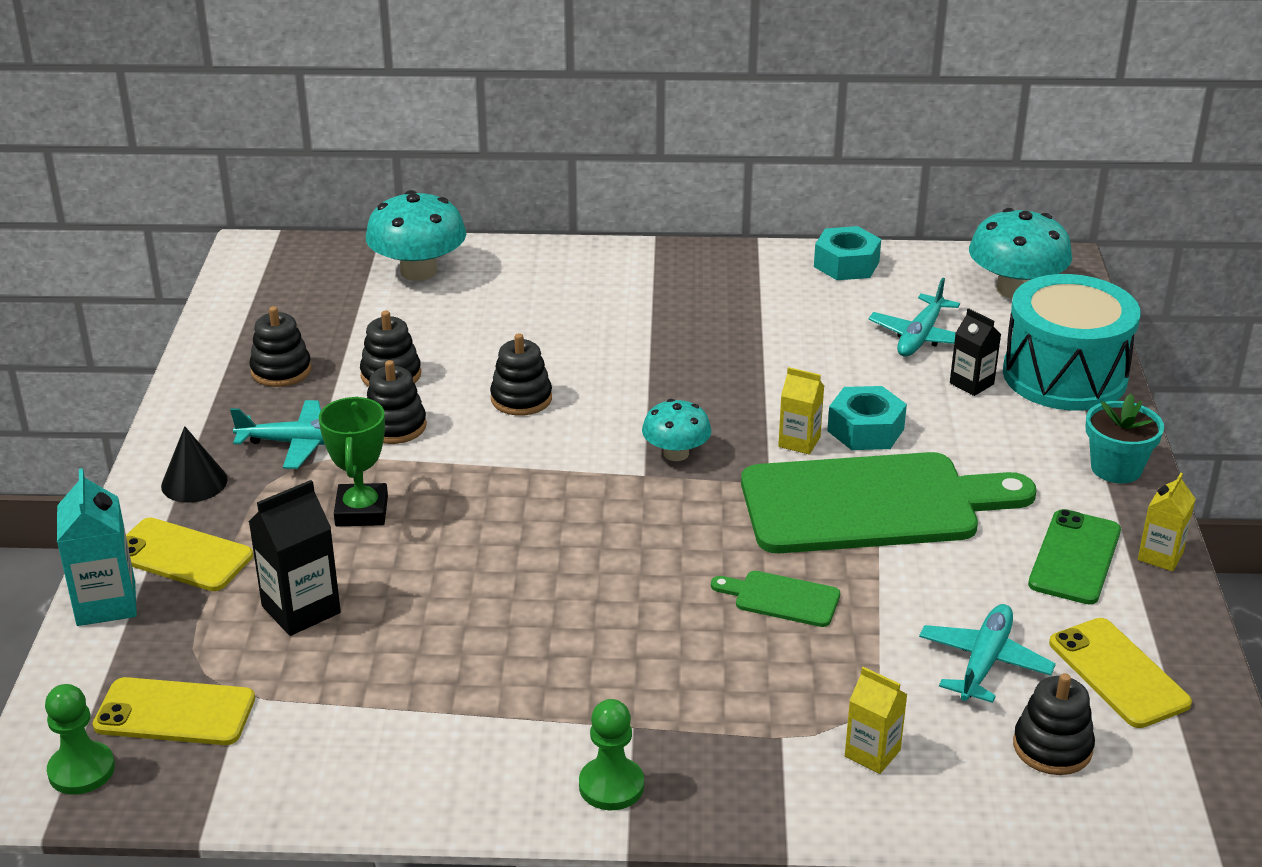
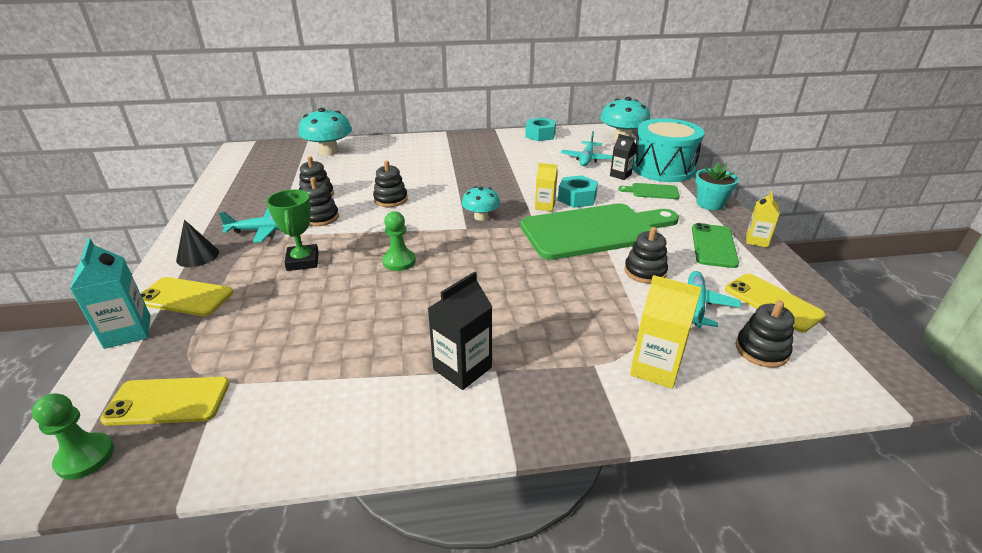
camera: 10 degrees left, 0 degrees up
(281, 371) = (254, 198): black stacking toy -> black stacking toy (645, 271)
(301, 609) = (264, 321): black carton -> black carton (462, 368)
(611, 786) = (491, 414): green pawn -> green pawn (399, 261)
(782, 598) = (564, 283): green cutting board -> green cutting board (652, 191)
(872, 753) = (655, 368): yellow carton -> yellow carton, size x1.55

